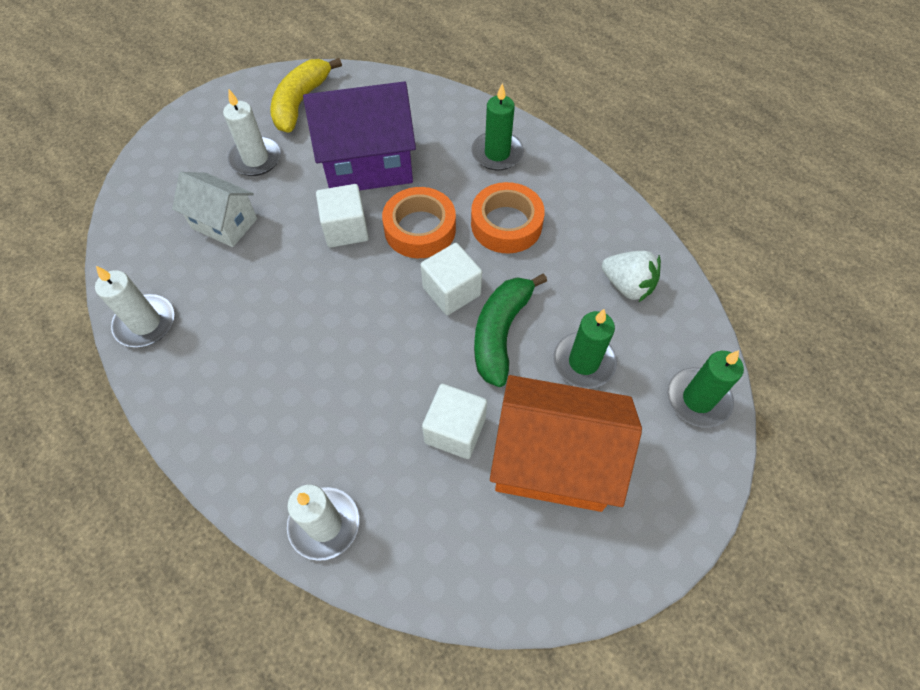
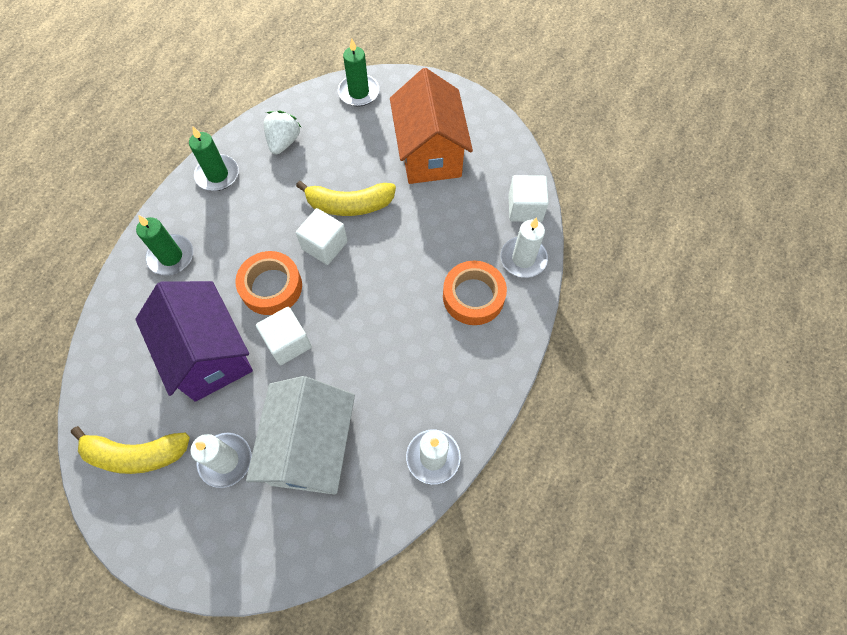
camera: 110 degrees left, 5 degrees up
(224, 223) = (312, 448): white house -> white house, size x1.67
(455, 430) = (432, 209): white cube -> white cube (525, 208)
(500, 333) = (349, 205): green banana -> yellow banana
(506, 224) = (249, 228): orange tape -> orange tape (473, 296)
(583, 362) = (354, 153): green candle -> green candle (217, 175)

